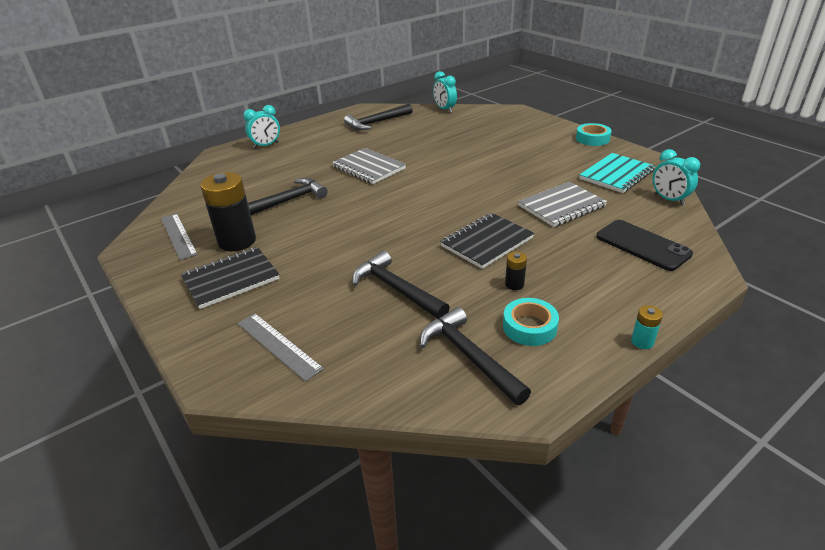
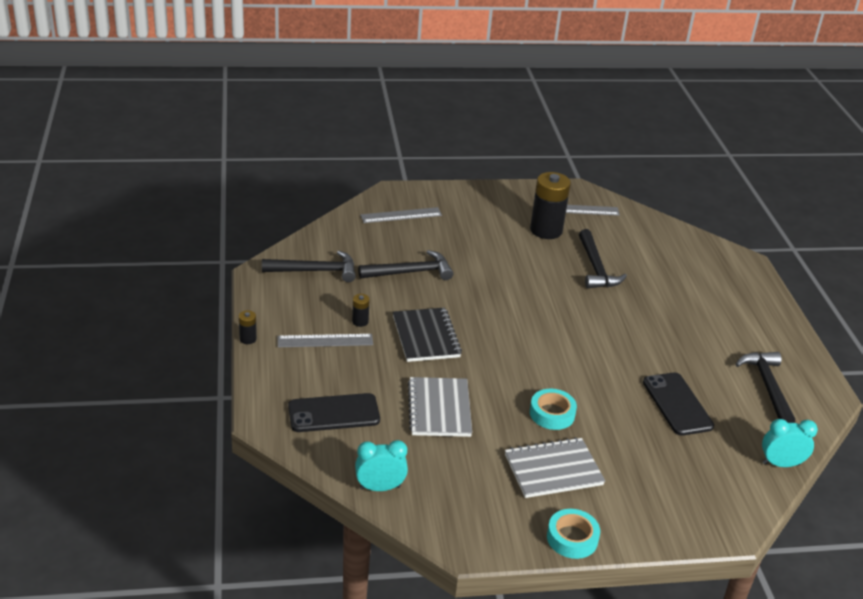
camera: 115 degrees right, 0 degrees up
(231, 279) = (493, 216): black notebook -> none
(266, 145) = (746, 291): turquoise clock -> none
(368, 168) = (631, 333): grey notebook -> grey notebook (553, 470)
(431, 139) = (677, 404): none -> black phone
(529, 327) = (312, 304): turquoise tape -> turquoise tape (552, 414)
(570, 291) = (325, 341): none -> grey ruler
(616, 175) = (462, 489): turquoise notebook -> none
(642, 341) = (248, 339): turquoise battery -> black battery

